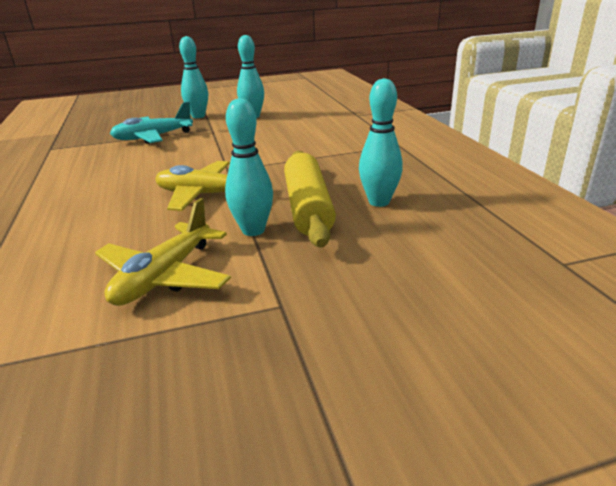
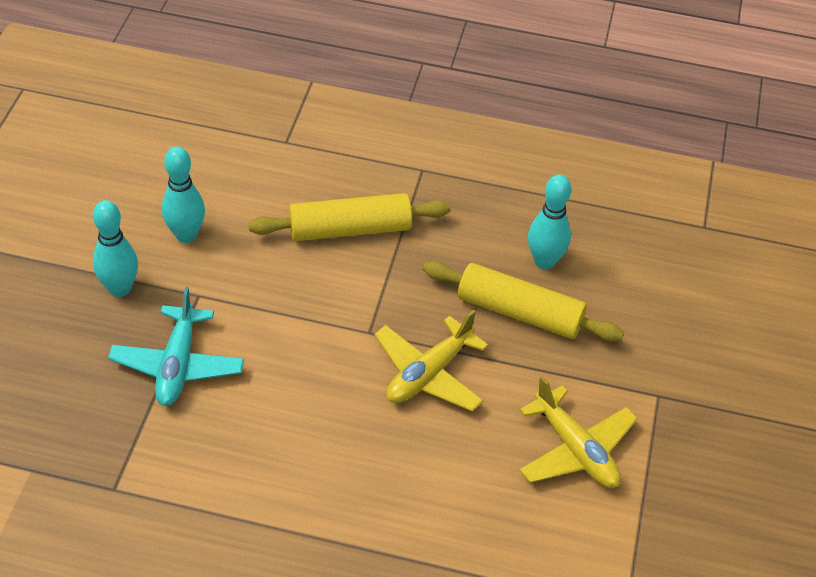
camera: 65 degrees left, 20 degrees up
(253, 230) = (535, 367): turquoise bowling pin -> none
(312, 142) = (350, 229): none -> yellow rolling pin

